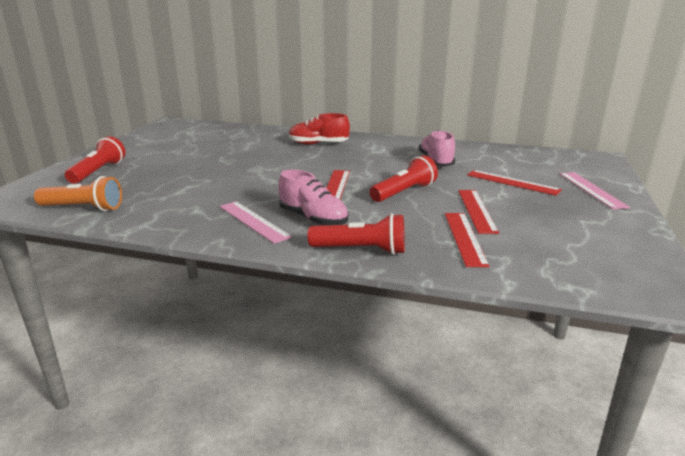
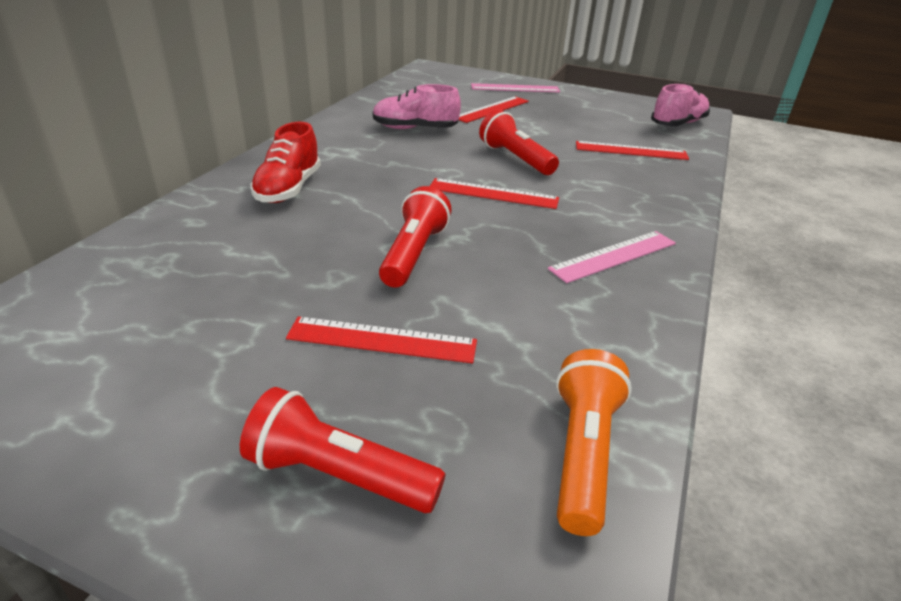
camera: 85 degrees left, 10 degrees up
(313, 219) = (600, 216): pink shoe -> pink shoe (678, 124)
(361, 250) = (672, 197): red flashlight -> red flashlight (413, 253)
(476, 210) = (566, 135): red ruler -> red ruler (382, 340)

